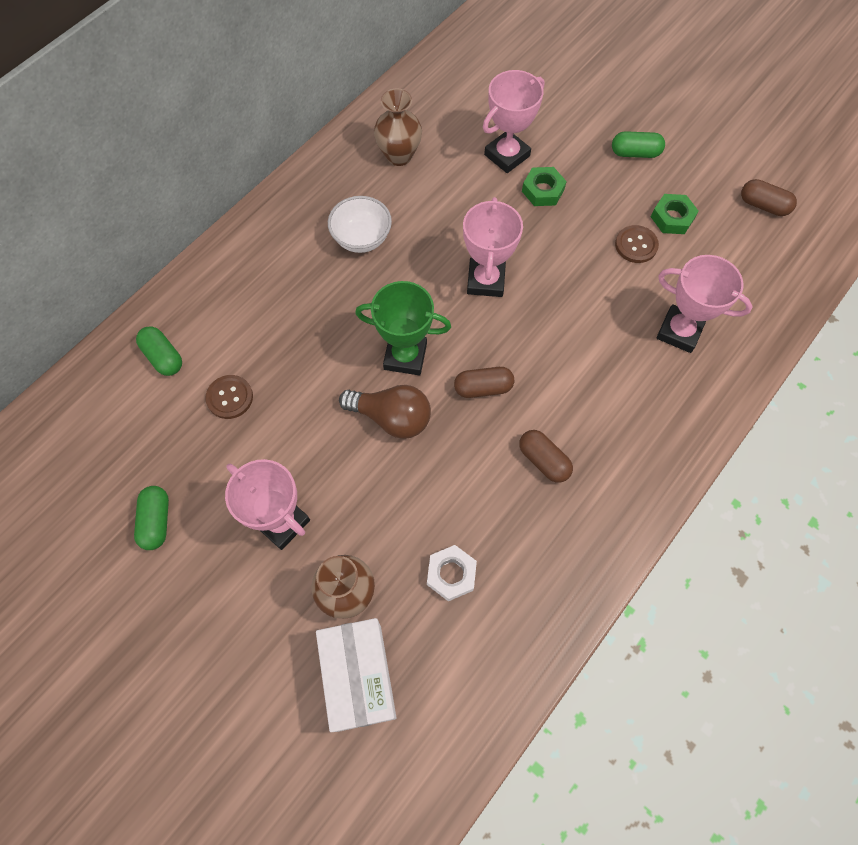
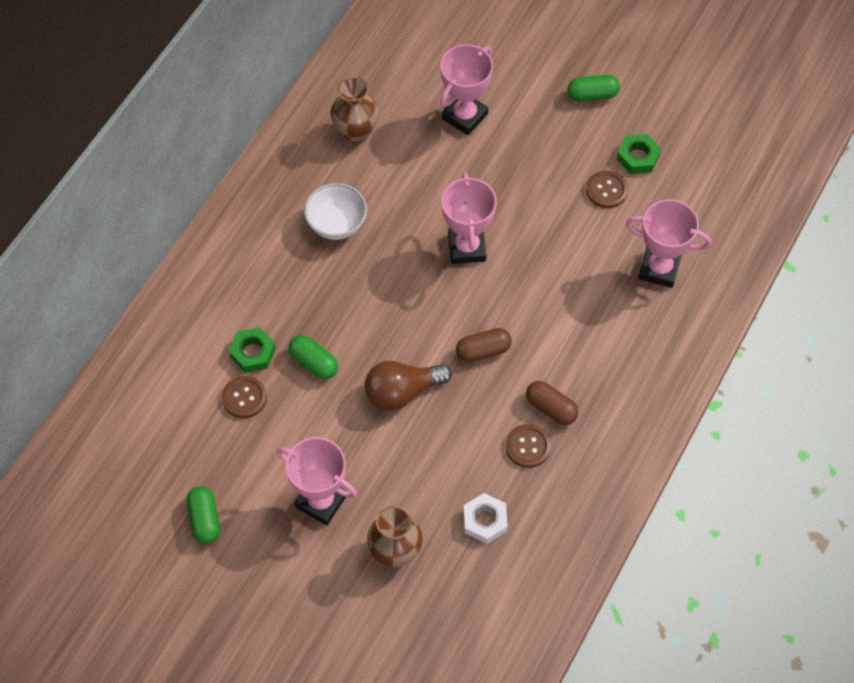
camera: 10 degrees left, 5 degrees down
(163, 357) = (170, 370): green capsule -> green capsule (314, 363)
(359, 677) = (420, 618): white box -> none
(391, 417) = (402, 392): brown light bulb -> brown light bulb turned 150 degrees clockwise
(405, 356) = (403, 333): green trophy -> none
(512, 498) = (528, 446): none -> brown button
(543, 190) = (507, 148): green nut -> green nut (253, 353)
(763, 206) = (724, 132): brown capsule -> none

